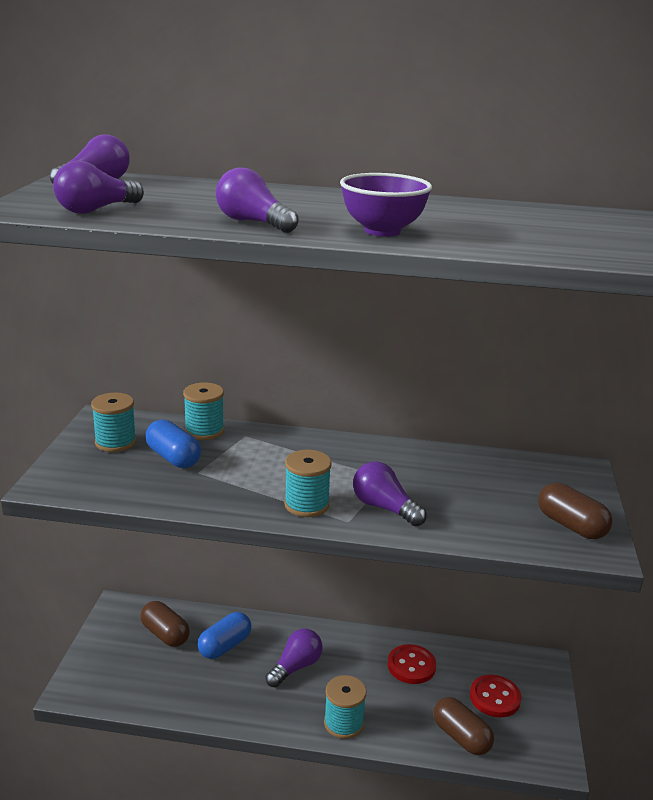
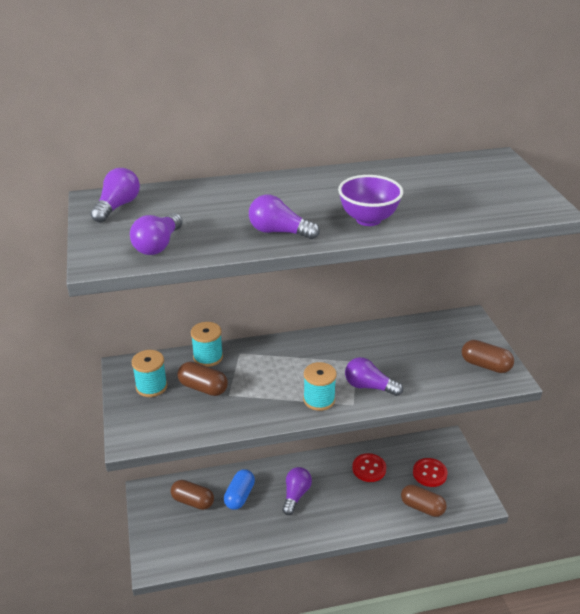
camera: 20 degrees left, 10 degrees up
(173, 458) = (203, 388): blue capsule -> brown capsule
(343, 723) = (347, 524): turquoise spool -> none

